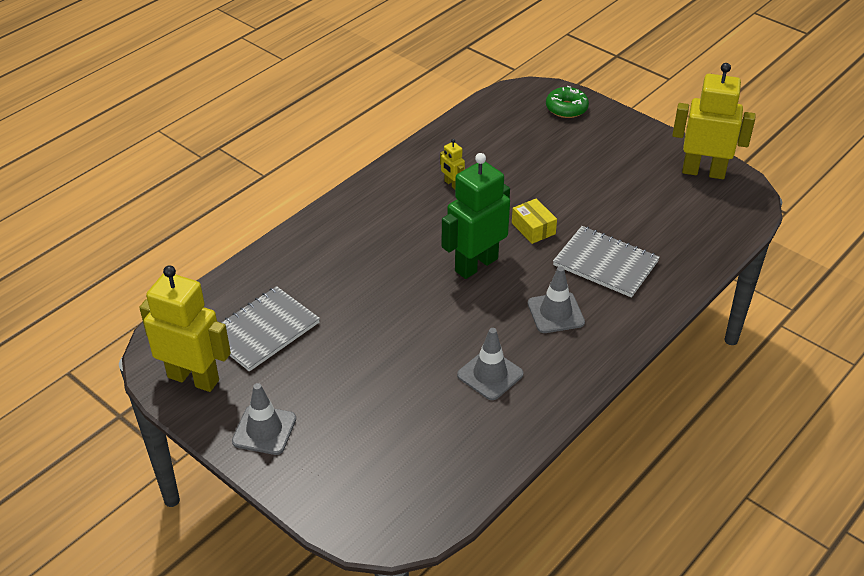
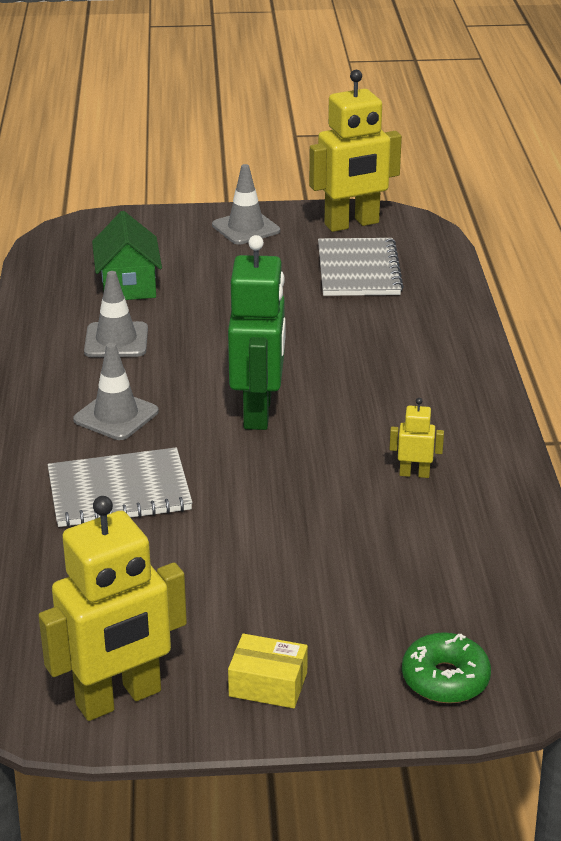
camera: 135 degrees right, 10 degrees down
(421, 425) = (128, 285): none -> green house
(533, 228) = (250, 481): yellow box -> yellow box (268, 684)

